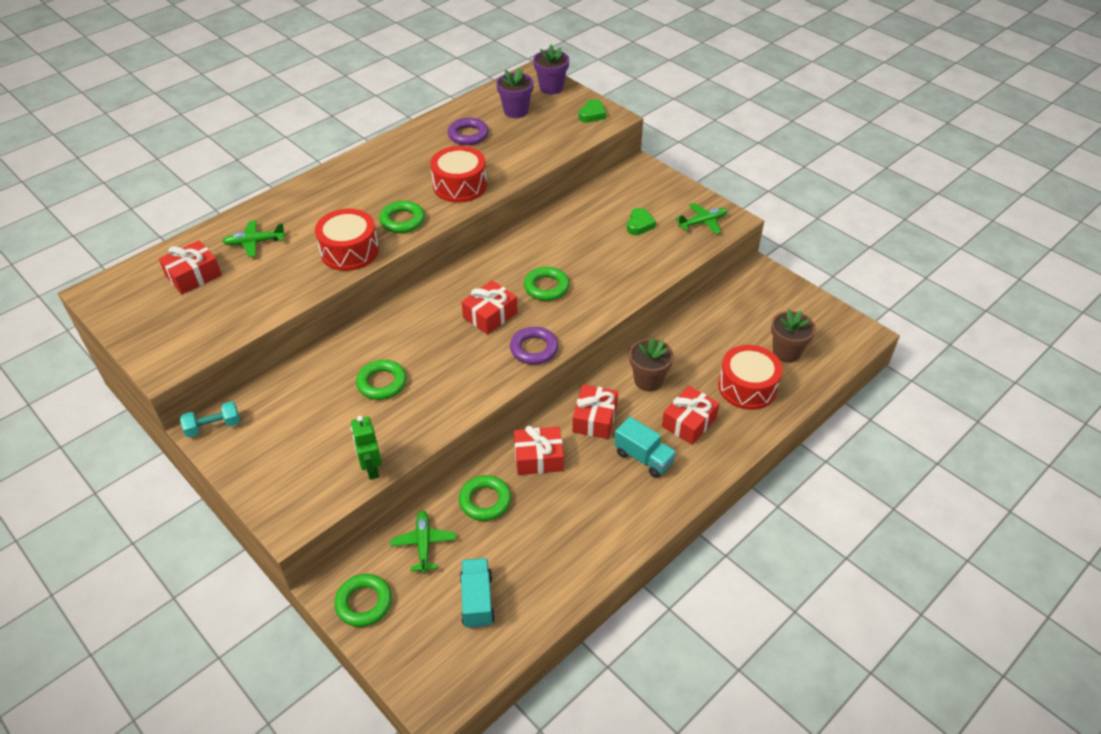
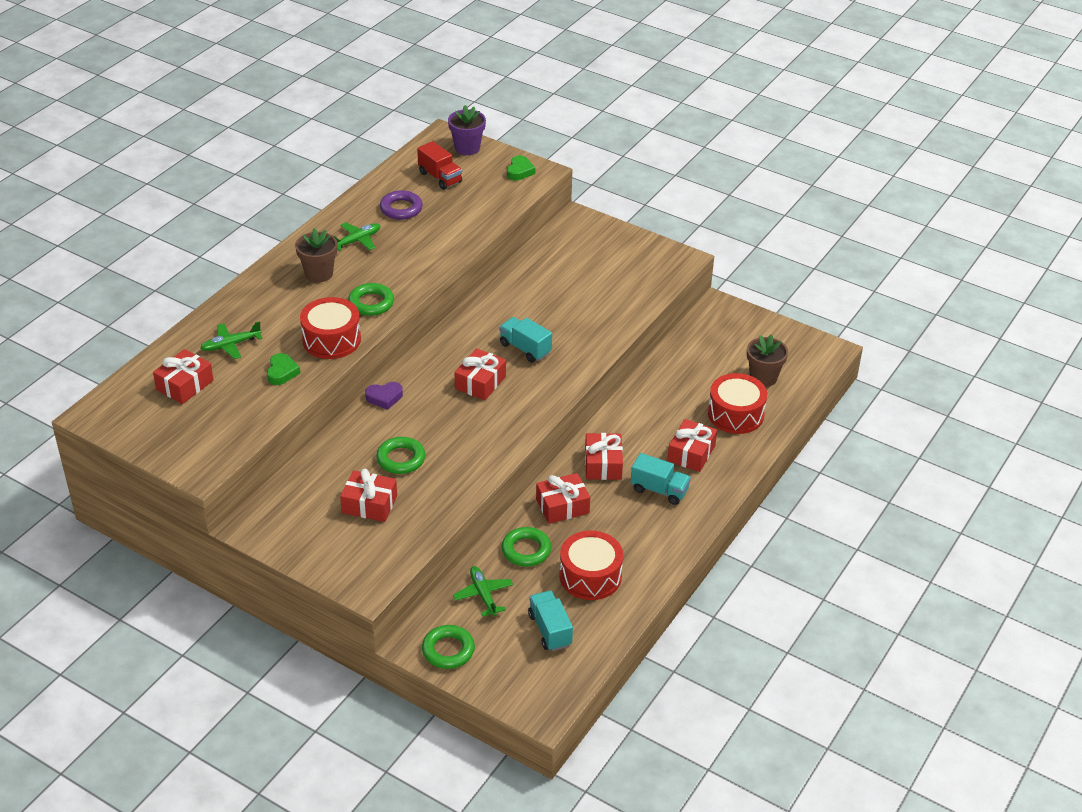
camera: 15 degrees left, 5 degrees down
(213, 426) = (254, 522): turquoise dumbbell -> none
(331, 427) = (369, 504): none -> red gift
(371, 468) = (423, 532): green robot -> none
(392, 316) = (384, 397): none -> purple heart
(460, 186) = (414, 261): red drum -> red drum (590, 576)
(516, 111) = (440, 177): purple flower pot -> red truck
(534, 349) = (534, 406): purple ring -> none
(546, 287) = (525, 349): green ring -> turquoise truck
(639, 224) = (595, 276): green heart -> green heart (282, 372)
(648, 380) = (642, 423): brown flower pot -> brown flower pot (319, 274)
(702, 222) = (656, 265): green plane -> green plane (356, 241)

